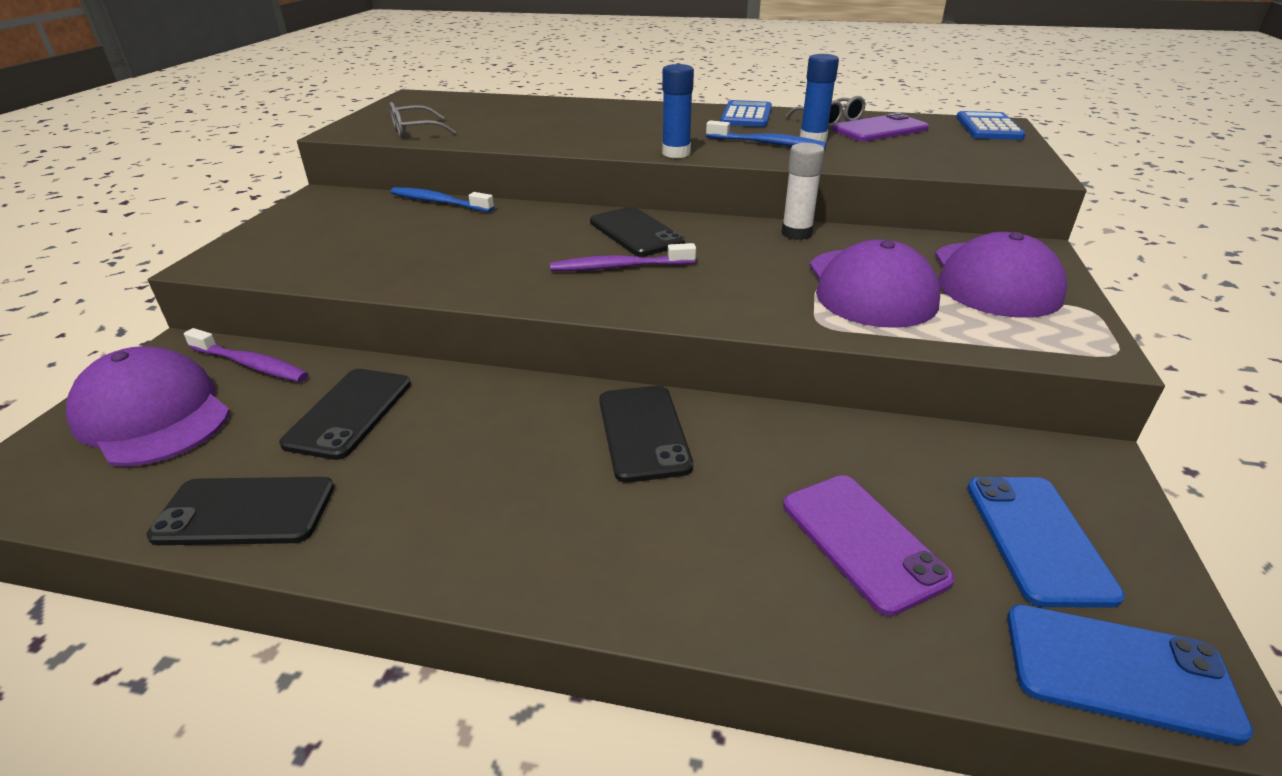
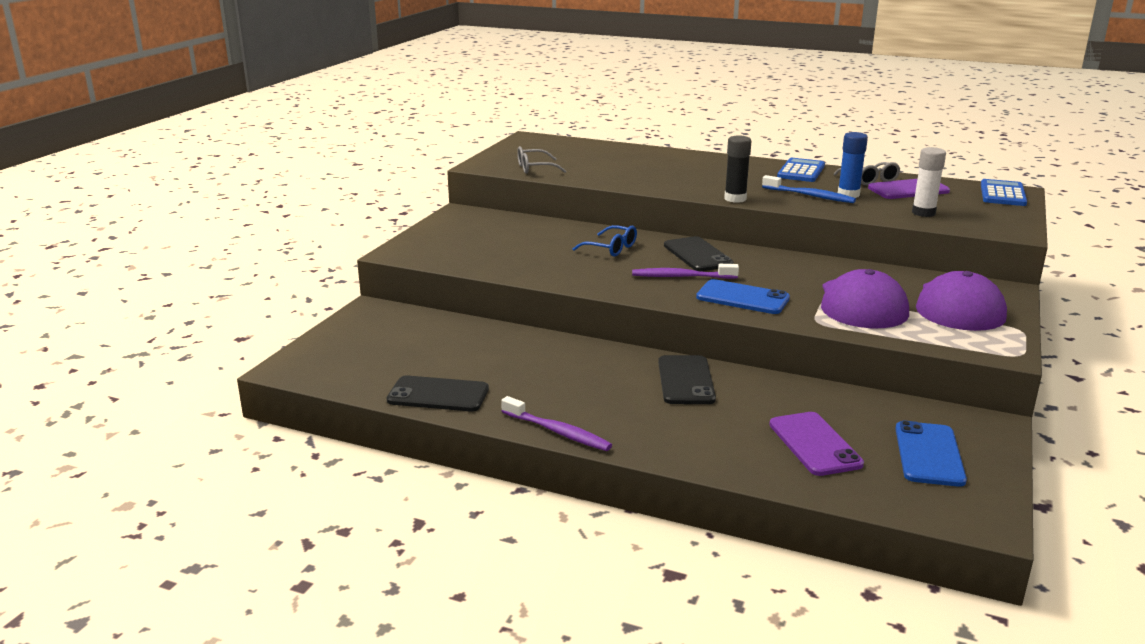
camera: 10 degrees right, 10 degrees down
(153, 415) = (368, 343): purple cap -> none
(250, 364) = (421, 321): purple toothbrush -> purple toothbrush (557, 431)
(349, 413) = (492, 353): black phone -> none
(439, 202) = (550, 223): blue toothbrush -> none
(521, 232) = (611, 248): none -> blue glasses
(676, 153) = (735, 199): blue glue stick -> black glue stick
(796, 233) = (821, 264): white glue stick -> white glue stick (923, 213)
(1118, 671) = (943, 509): blue phone -> blue phone (742, 298)

